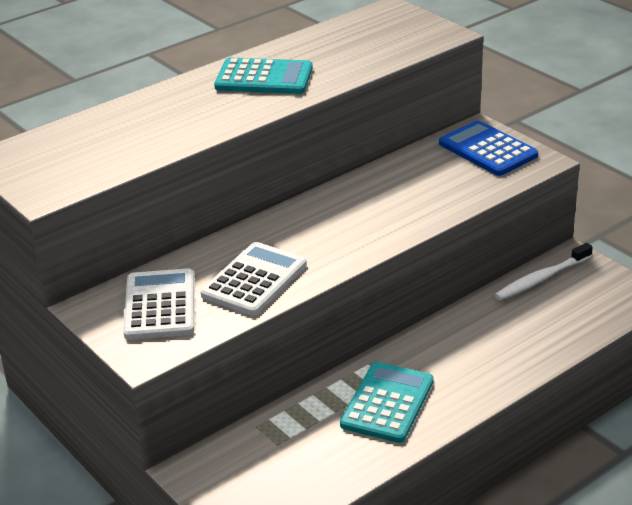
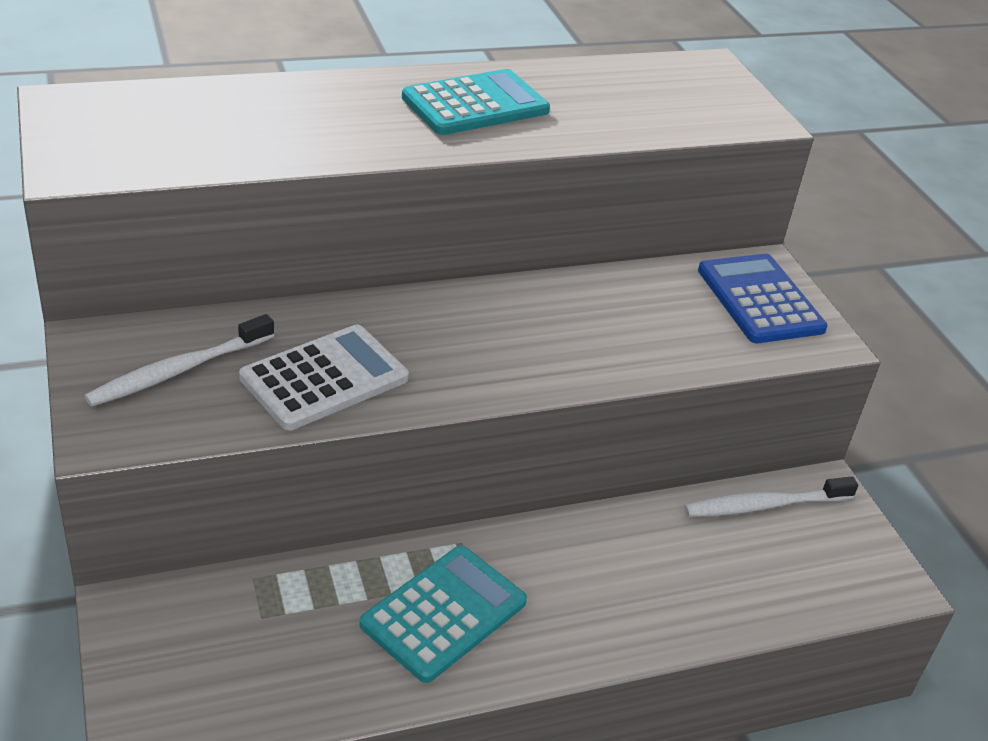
camera: 15 degrees right, 5 degrees up
(160, 305) = (179, 370): white calculator -> white toothbrush
(264, 78) = (475, 104): turquoise calculator -> turquoise calculator turned 60 degrees counterclockwise

